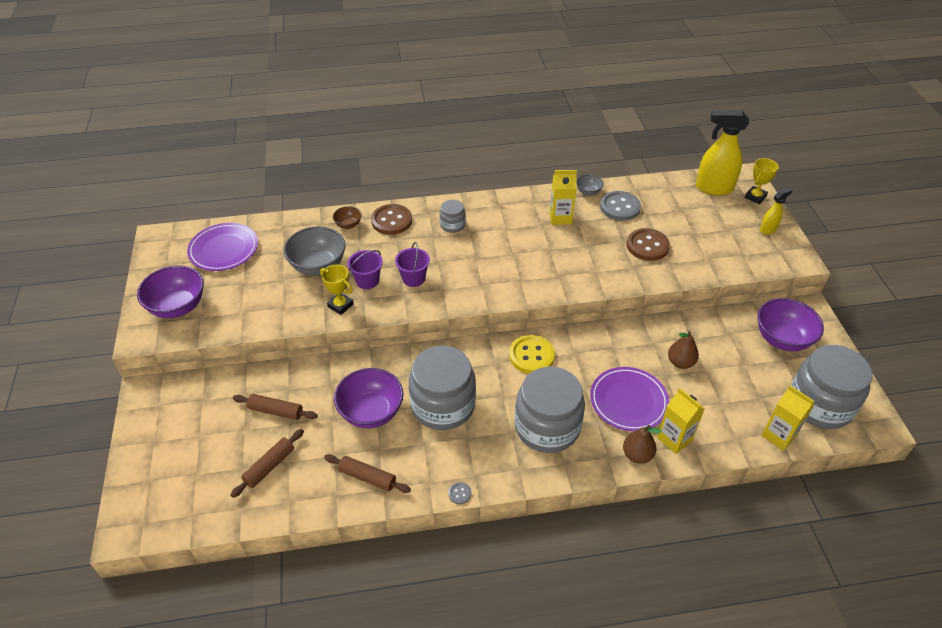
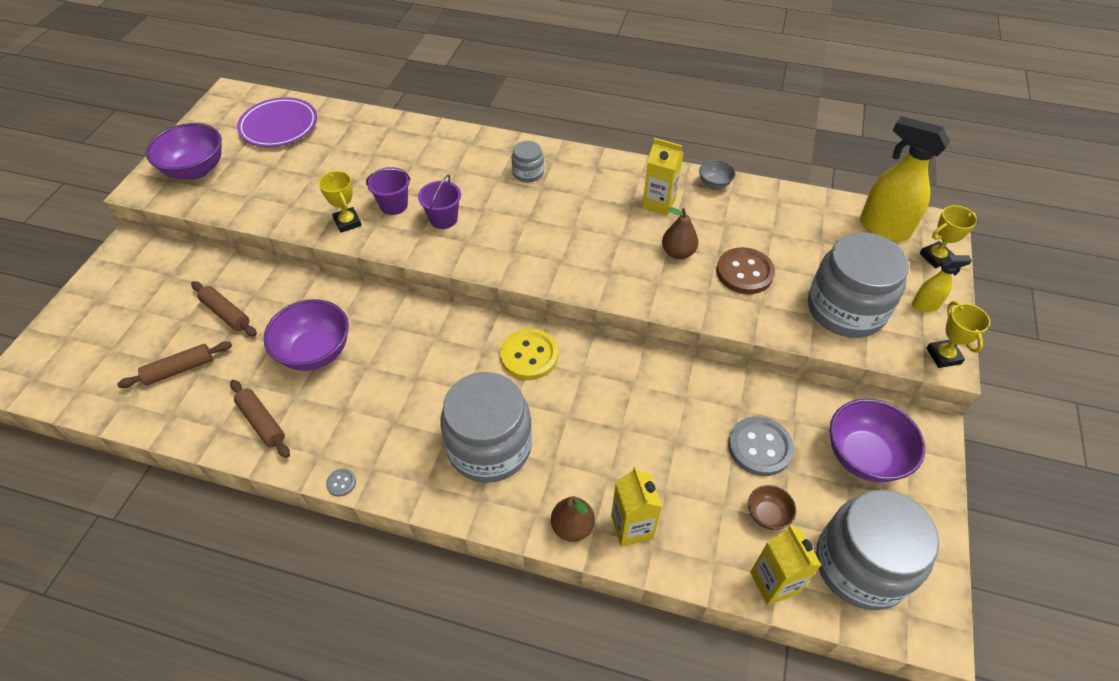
camera: 25 degrees right, 5 degrees up
(318, 266) = (356, 172): grey bowl -> none
(348, 225) = (417, 138): brown bowl -> brown bowl (767, 515)
(391, 221) = (465, 148): brown button -> none
(443, 405) = (393, 374): grey jar -> grey jar (845, 309)
(620, 207) = (741, 214): grey button -> grey button (759, 447)
(628, 401) = (606, 456): purple plate -> none
(680, 362) = (705, 434): brown pear -> brown pear (678, 253)
(797, 257) = (943, 356): none -> yellow trophy

